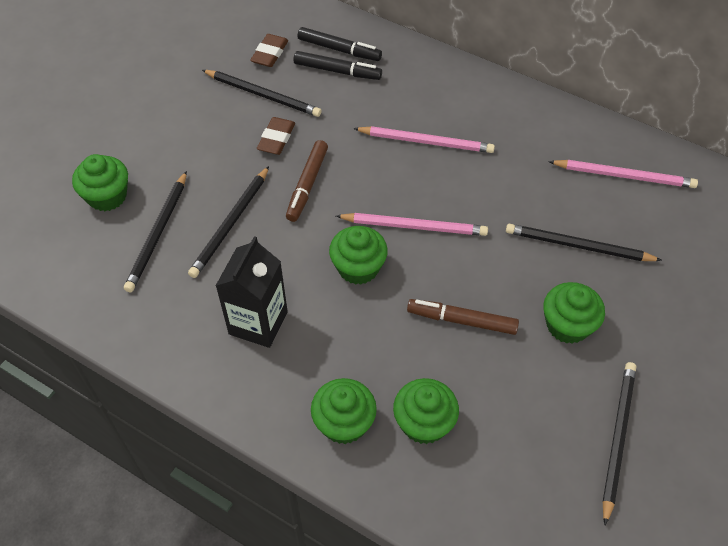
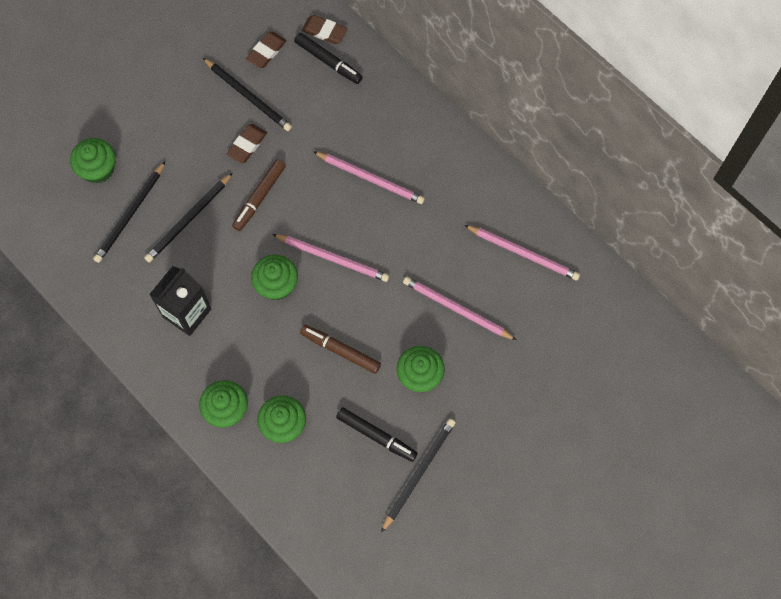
camera: 15 degrees right, 15 degrees up
(325, 26) = (324, 31): none -> brown eraser
(337, 71) = (319, 85): black marker -> black marker (376, 436)
(578, 246) = (456, 309): black pencil -> pink pencil

